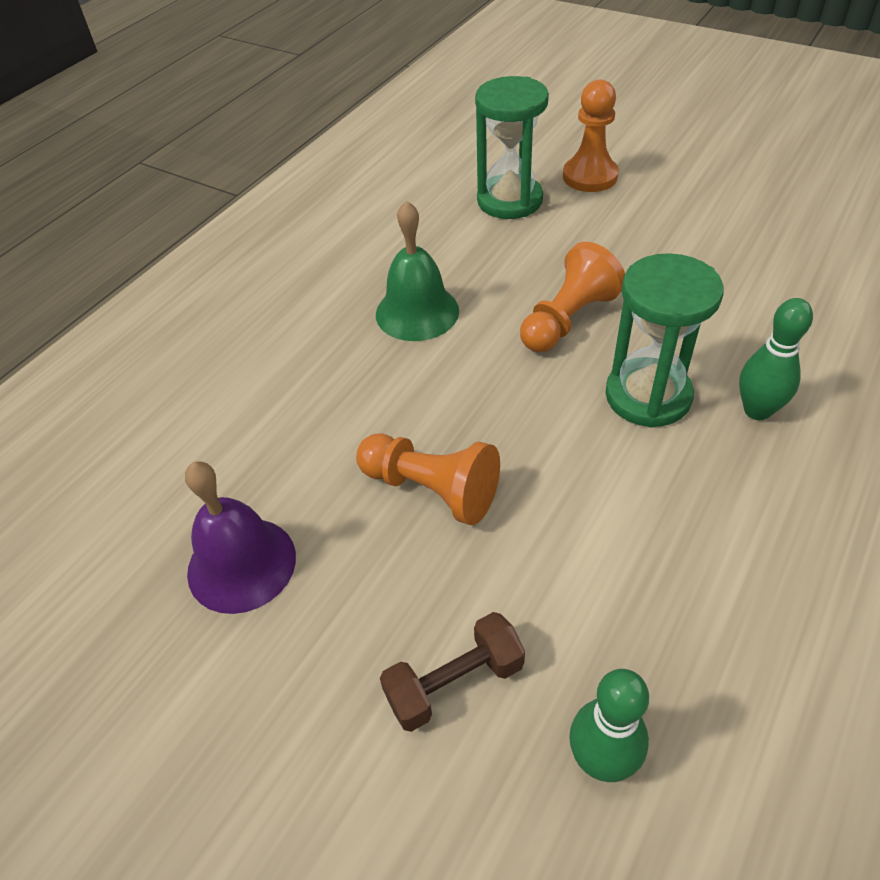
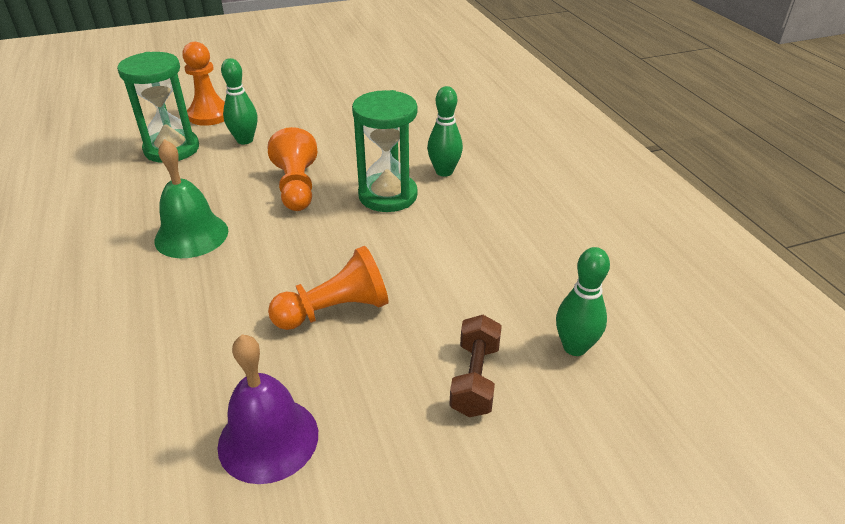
camera: 55 degrees left, 10 degrees down
(587, 228) = (245, 140): none -> green bowling pin

